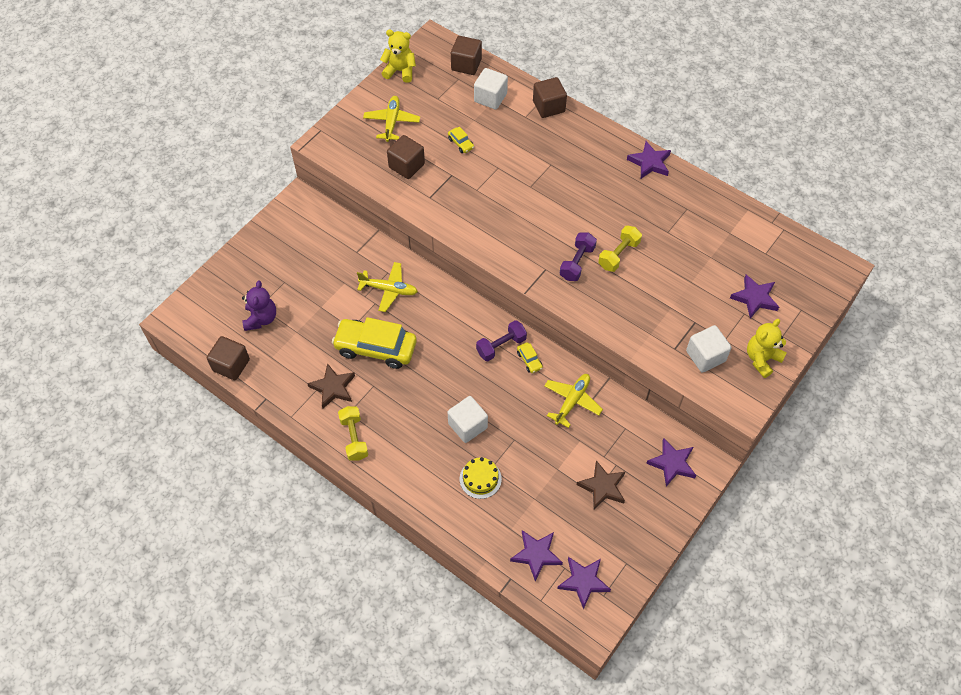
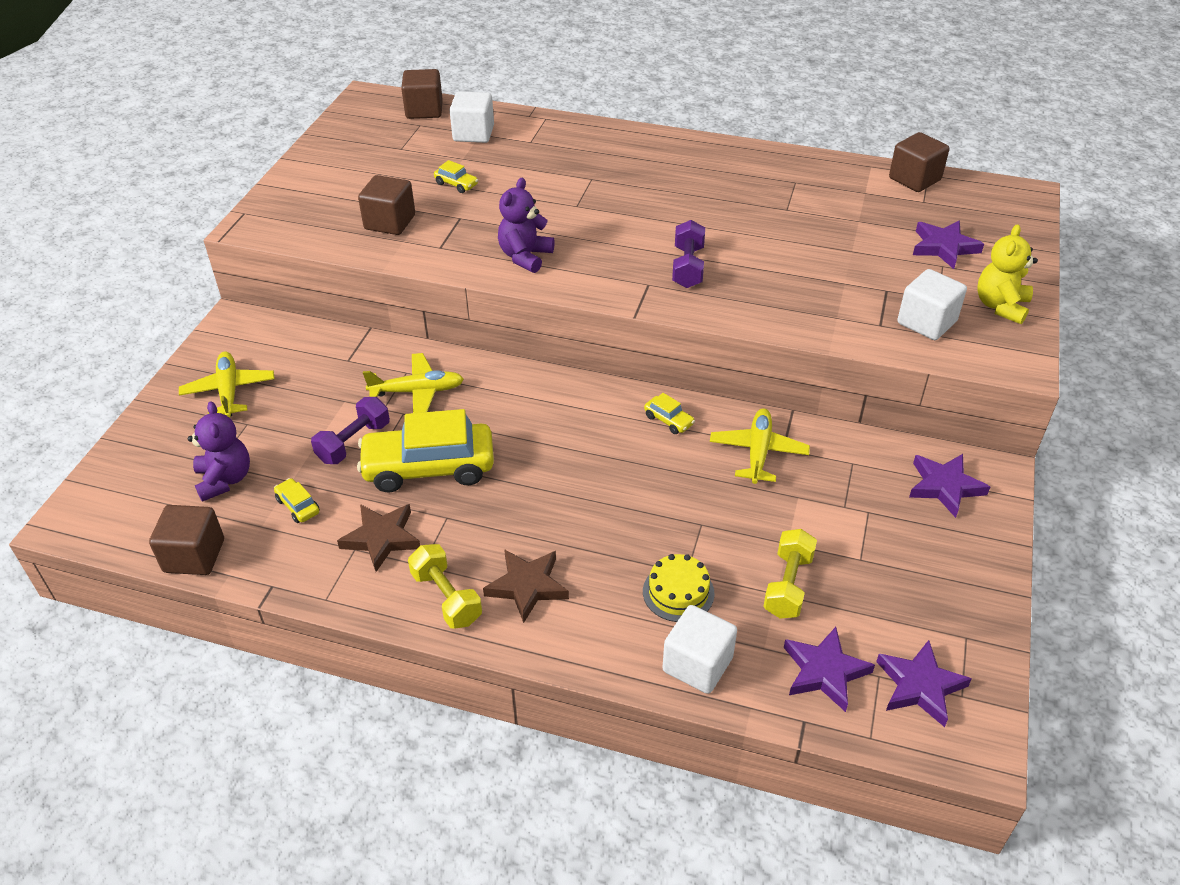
camera: 20 degrees left, 15 degrees down
(295, 350) = (298, 506): none -> yellow car
(392, 122) = (347, 183): yellow plane -> yellow plane (229, 391)
(400, 71) = (335, 133): yellow teddy bear -> none
(467, 425) = (621, 527): white cube -> white cube (697, 664)
(479, 222) = (525, 257): none -> purple teddy bear
(501, 346) = (618, 414): purple dumbbell -> purple dumbbell (354, 442)
(548, 106) = (556, 126): brown cube -> brown cube (914, 179)
(602, 487) = (867, 546): brown star -> brown star (527, 586)
(618, 255) = (738, 246): yellow dumbbell -> yellow dumbbell (788, 585)
(649, 162) = (719, 150): purple star -> none

